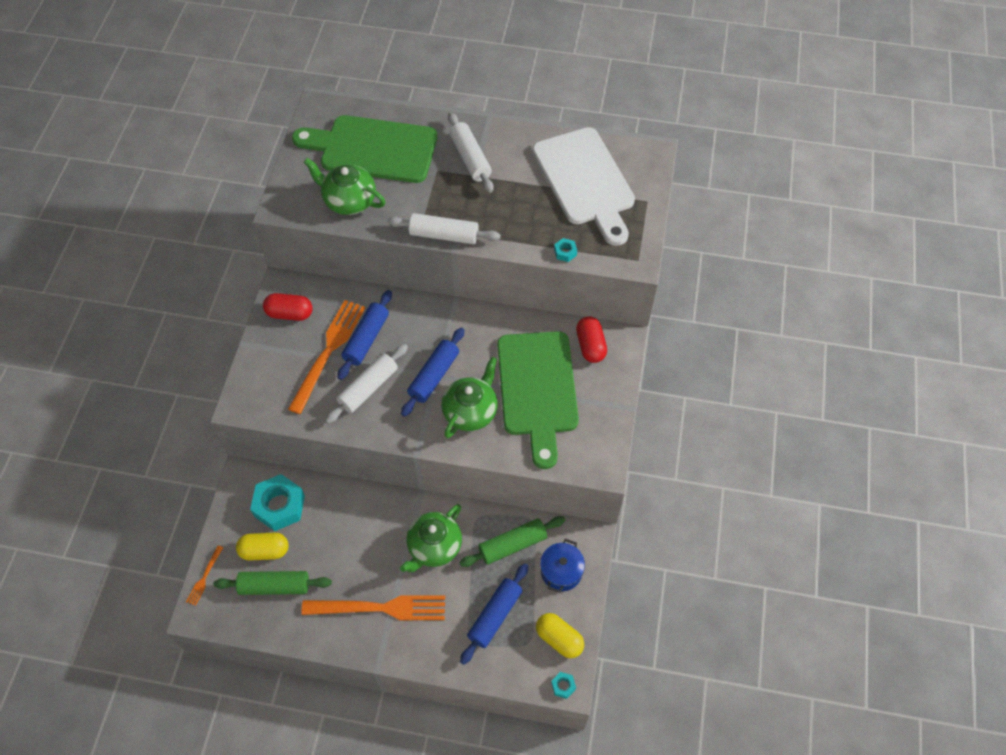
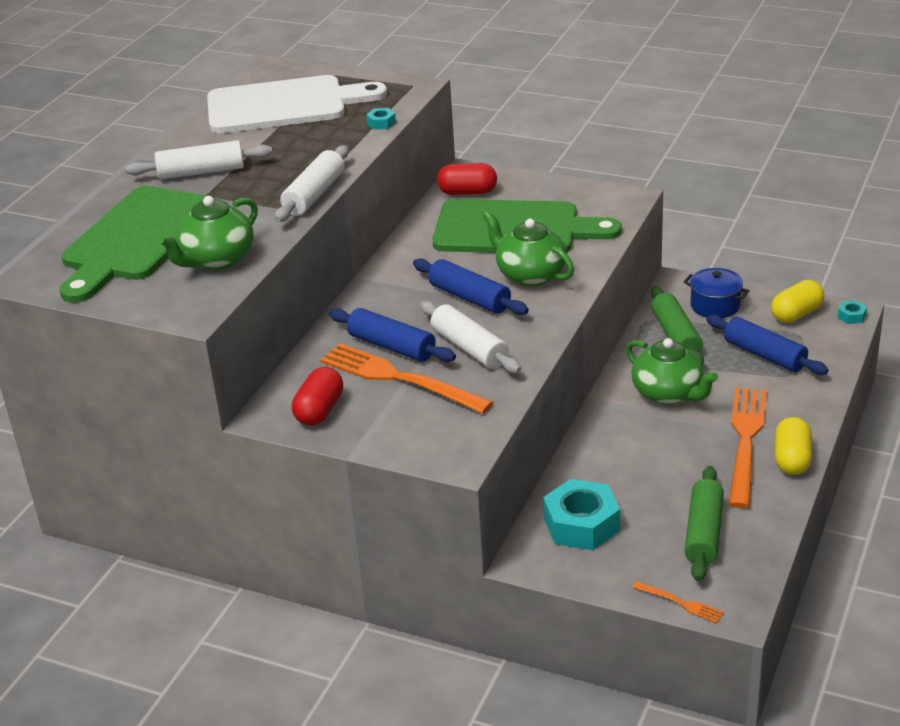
camera: 75 degrees left, 25 degrees down
(265, 550) = (648, 541): yellow capsule -> yellow capsule (791, 459)

